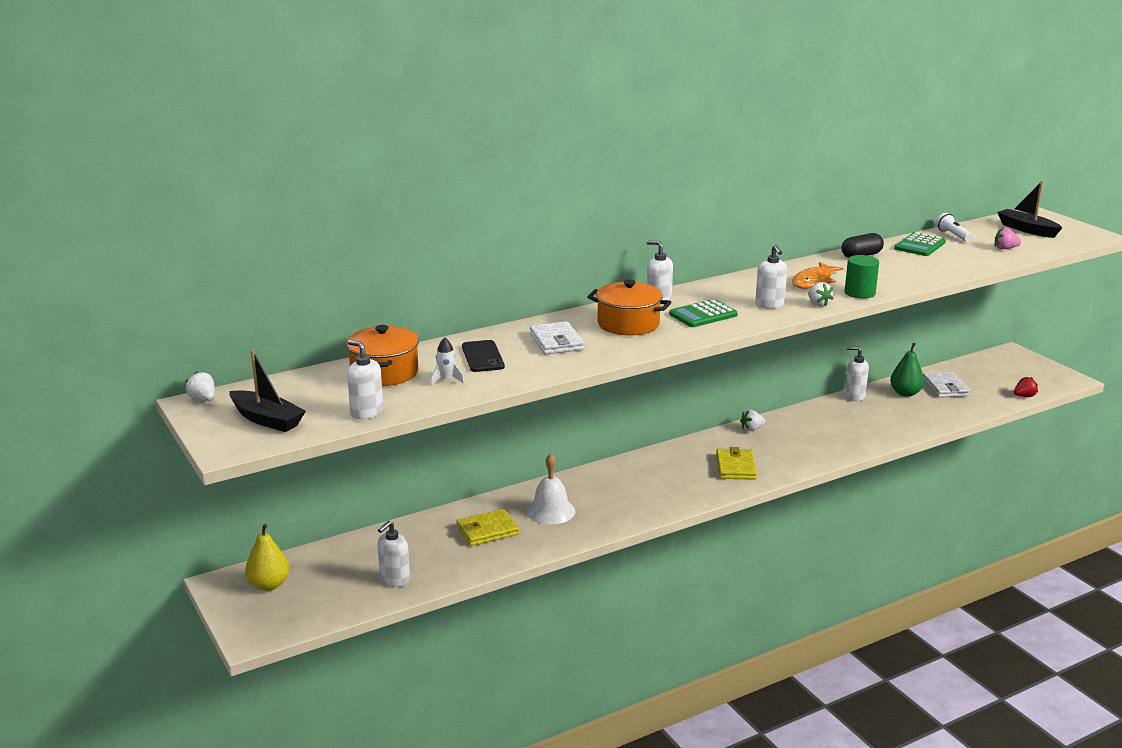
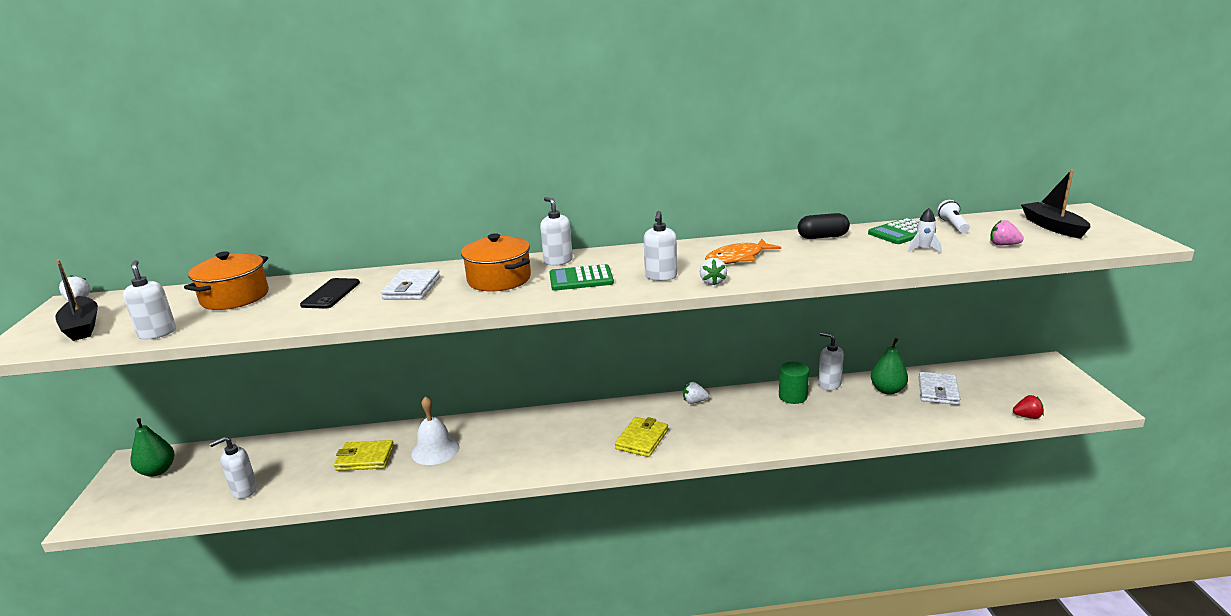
camera: 25 degrees right, 0 degrees up
(269, 585) = (157, 471): yellow pear -> green pear
(446, 380) = (267, 312): white rocket -> white rocket (923, 249)
(859, 293) = (773, 275): green cylinder -> green cylinder (793, 396)

